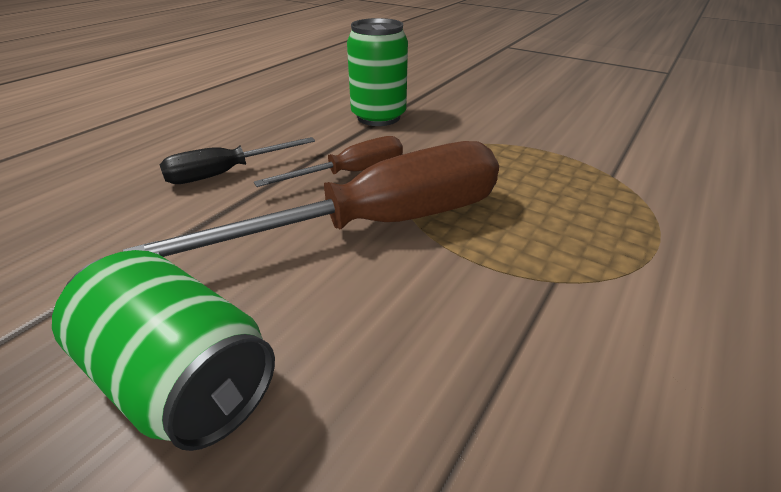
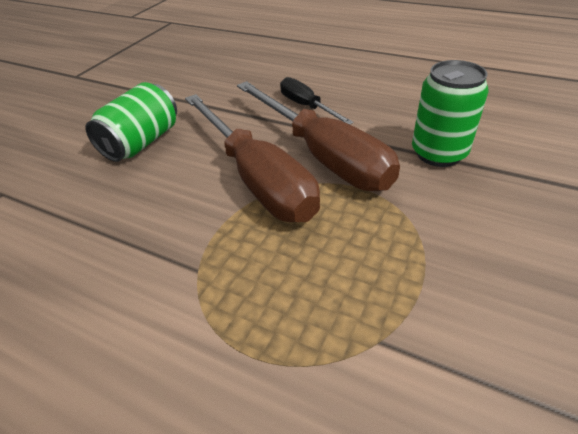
camera: 85 degrees right, 5 degrees up
(351, 173) = (323, 156): brown screwdriver -> brown screwdriver, size x1.94

